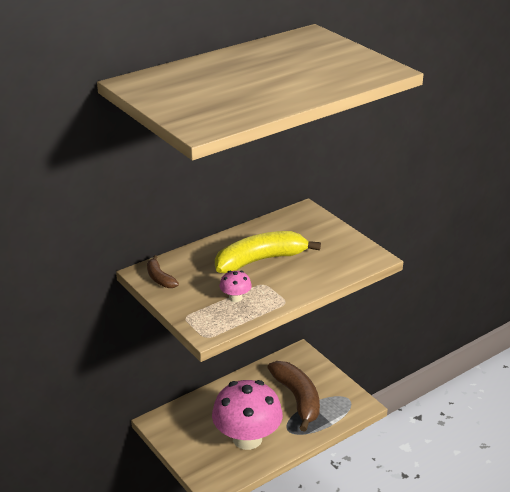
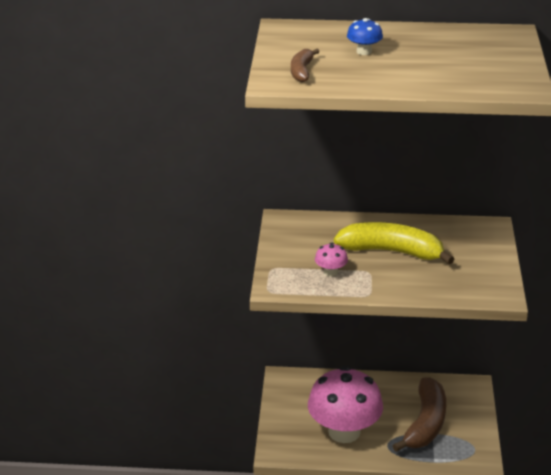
camera: 40 degrees right, 0 degrees up
(159, 278) = (289, 229): brown banana -> brown banana (302, 71)
(229, 81) = (364, 51): none -> blue mushroom

